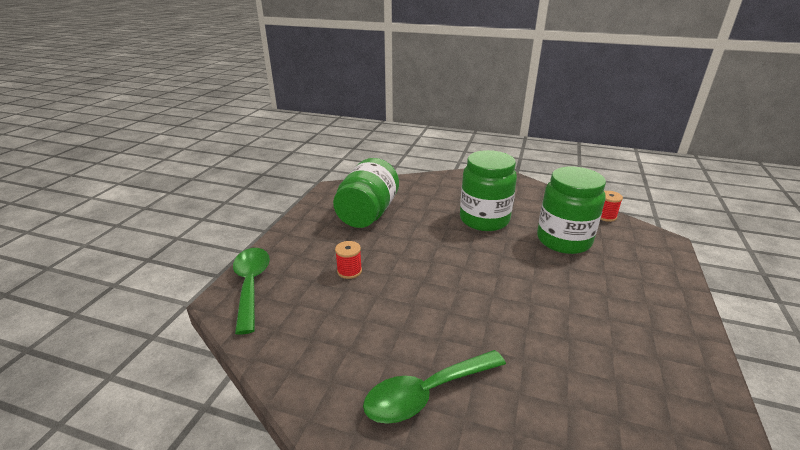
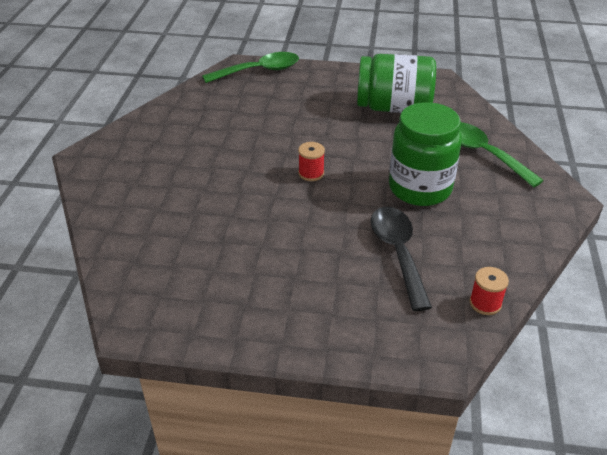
camera: 80 degrees right, 10 degrees up
(349, 271) = (290, 112): red spool -> red spool (311, 173)
(427, 393) = (155, 164): green spoon -> green spoon (483, 154)
(563, 240) = (398, 253): green jar -> black spoon

